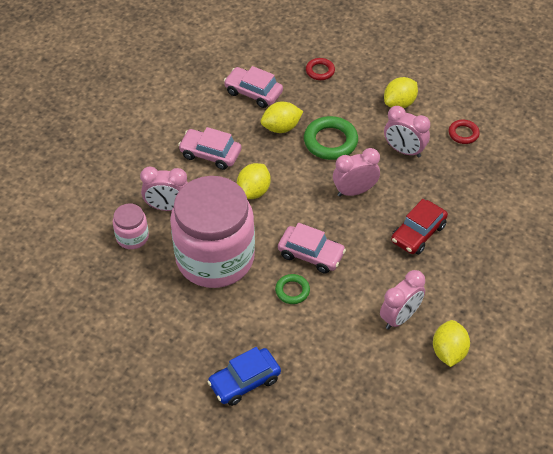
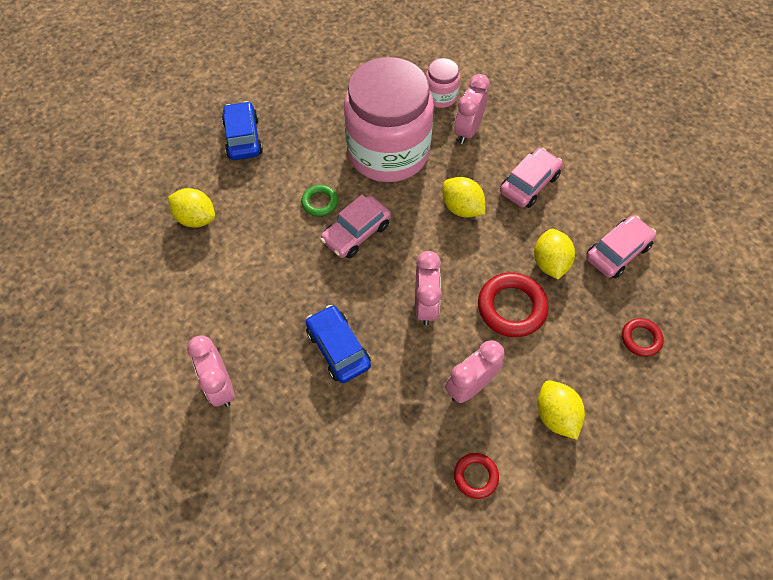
camera: 110 degrees right, 10 degrees up
(330, 141) = (511, 307): green ring -> red ring
(400, 317) = (241, 285): pink clock -> pink clock (220, 386)
(418, 233) = (338, 348): red car -> blue car
(448, 352) = (179, 314): yellow lemon -> yellow lemon (196, 218)

